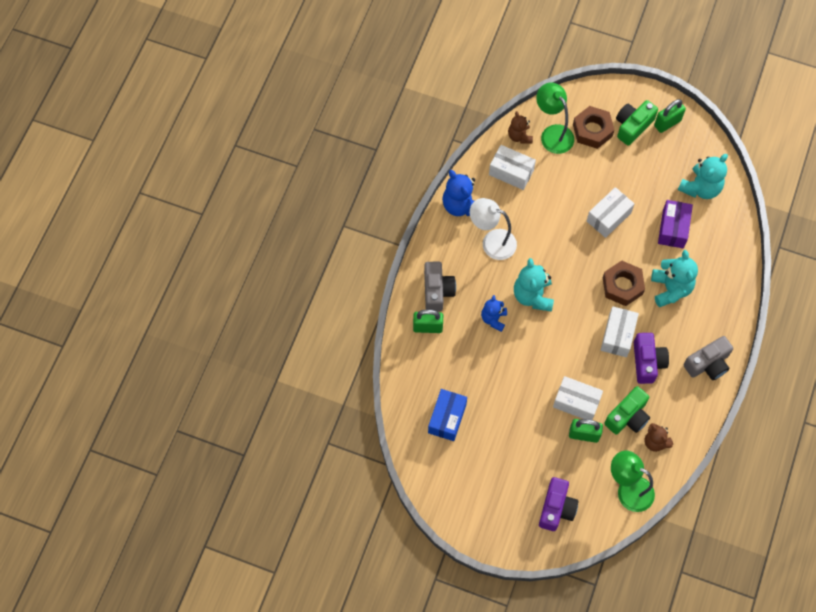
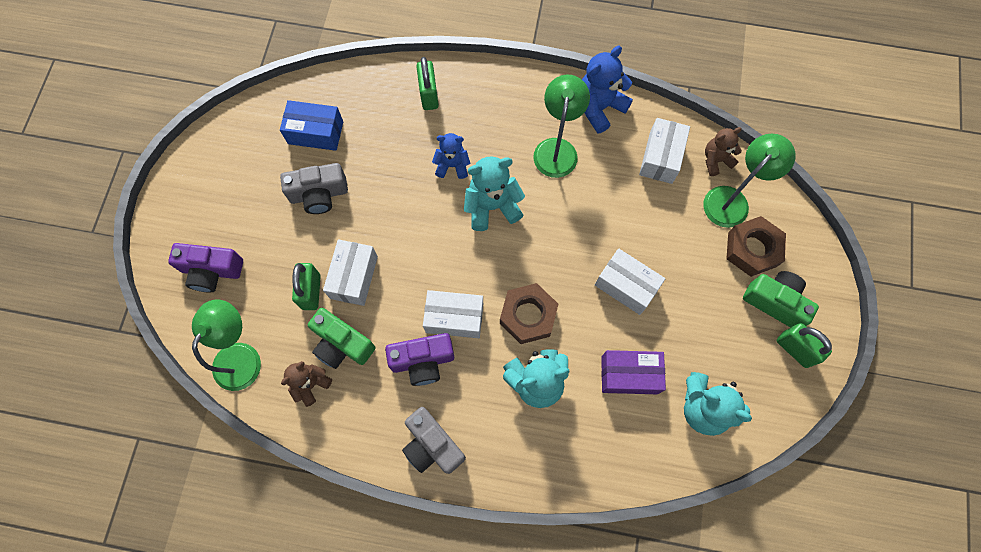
camera: 80 degrees right, 5 degrees up
(437, 291) = (478, 98): grey camera -> grey camera (319, 194)
(492, 242) = (557, 149): white lamp -> green lamp

